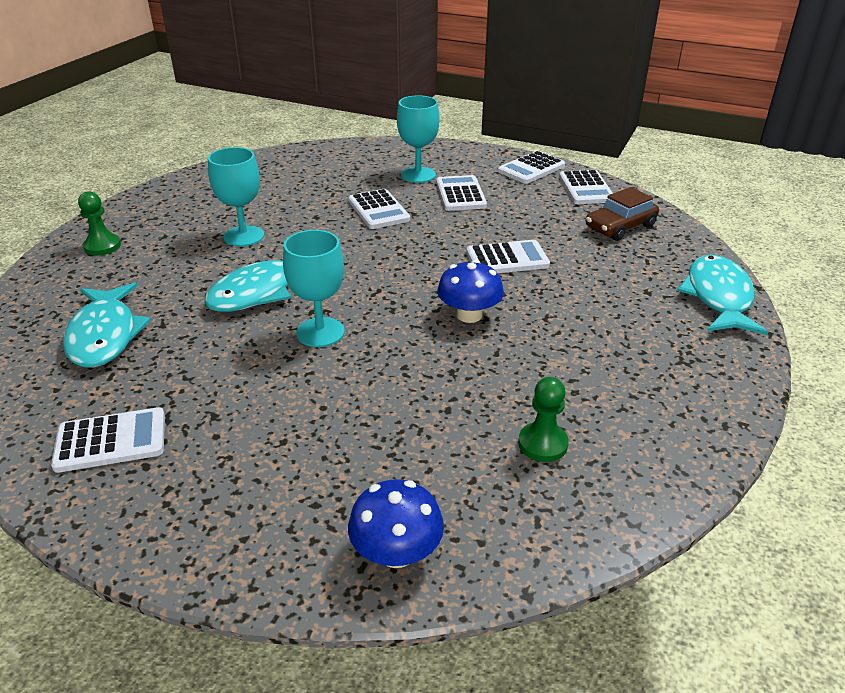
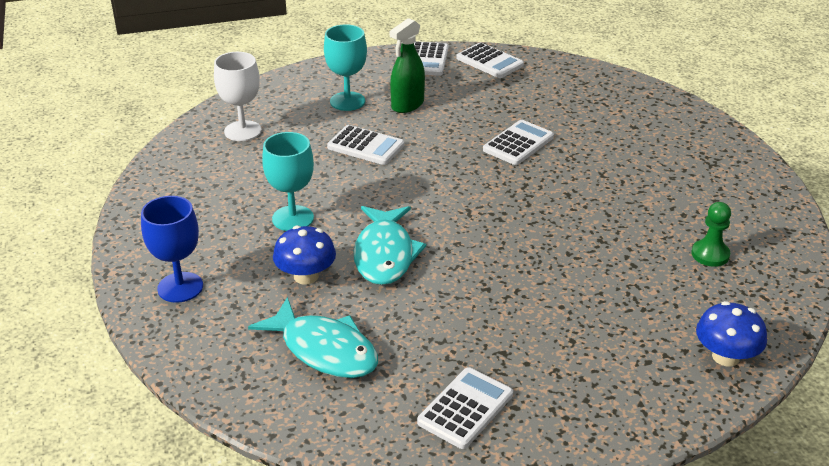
camera: 40 degrees left, 0 degrees up
(102, 246) = (180, 287): green pawn -> blue goblet
(312, 167) = (243, 131): none -> white goblet
(320, 332) = (479, 260): turquoise goblet -> none
(460, 194) = (407, 105): white calculator -> green spray bottle
(469, 315) = (555, 197): blue mushroom -> blue mushroom (306, 276)
(620, 227) = (554, 84): brown car -> none
(718, 297) = (676, 111): turquoise fish -> none

